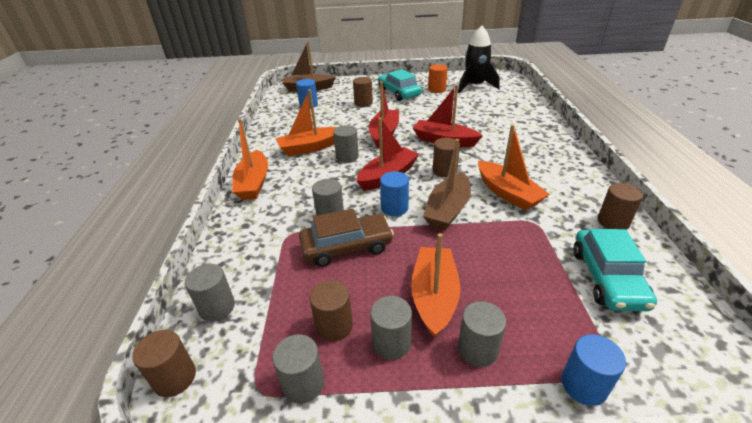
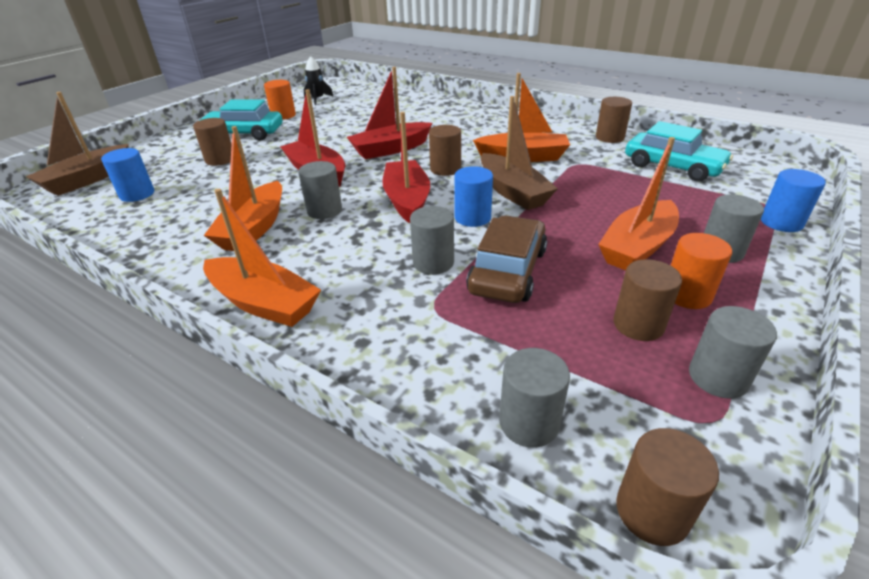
camera: 55 degrees left, 0 degrees up
(391, 343) = (687, 295): grey cylinder -> orange cylinder
(434, 296) = (637, 247): orange boat -> orange boat turned 90 degrees counterclockwise
(474, 86) = (317, 99): black rocket -> black rocket, size x0.54

